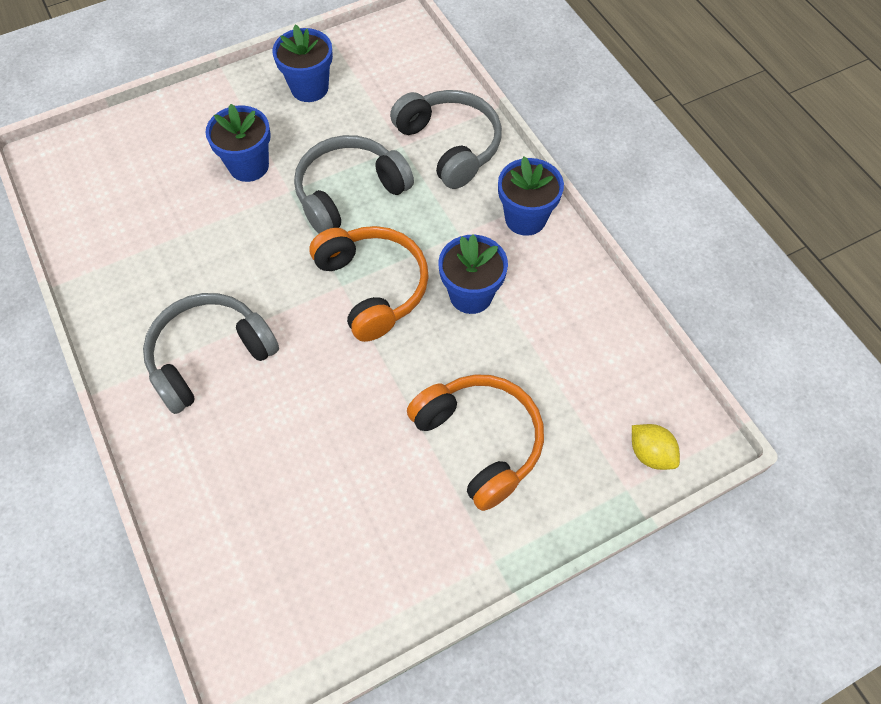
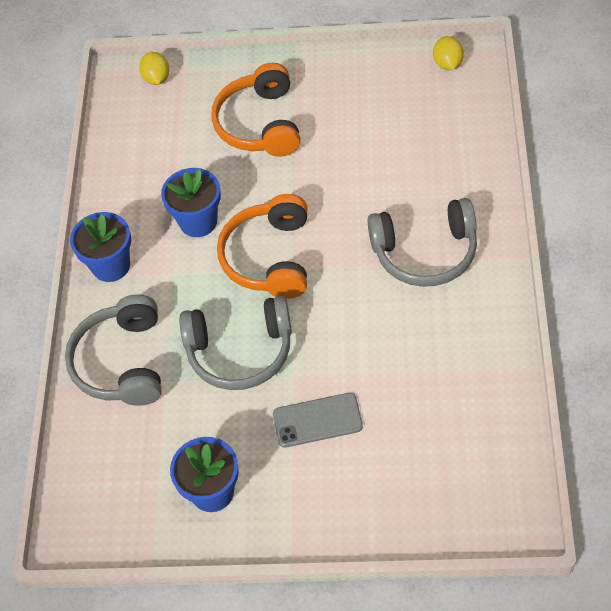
camera: 145 degrees left, 5 degrees down
(249, 166) = (317, 420): blue flower pot -> grey phone
(282, 647) = (448, 64): none -> yellow lemon

